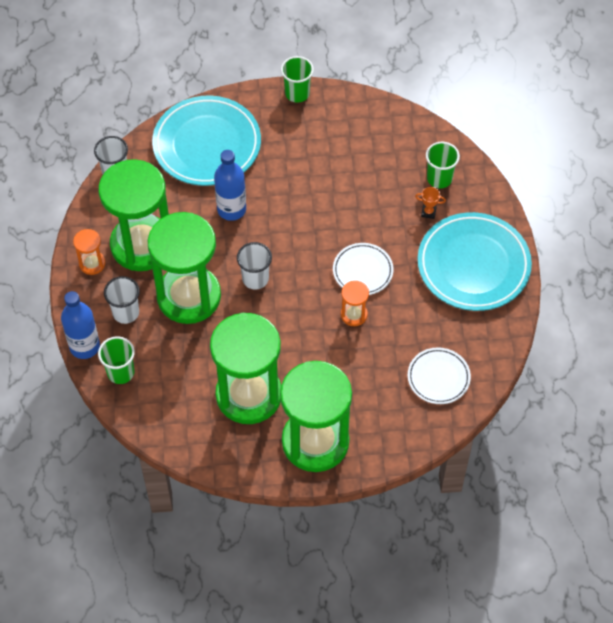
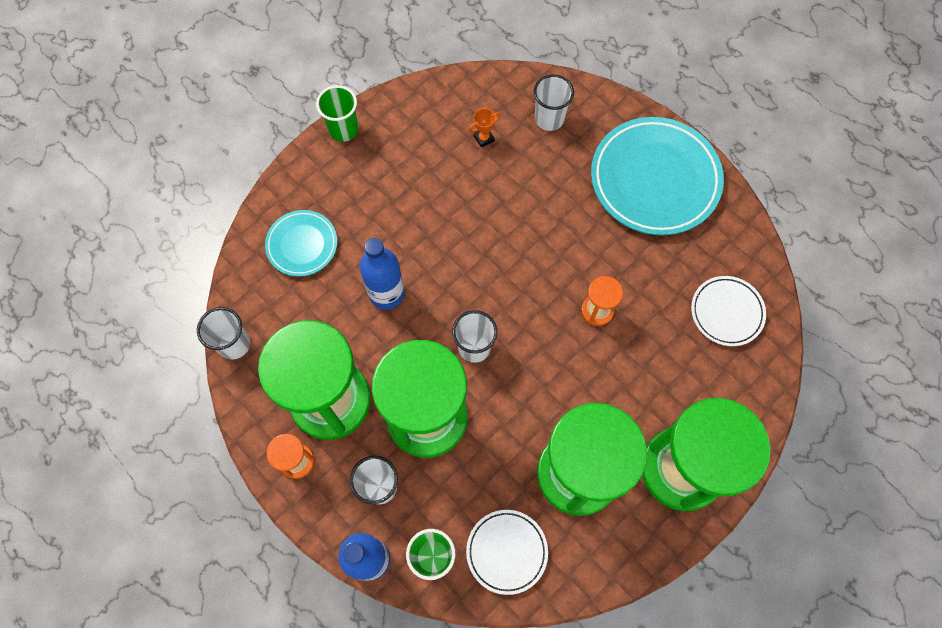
camera: 40 degrees left, 10 degrees up
(207, 145) = (302, 245): turquoise plate -> turquoise plate, size x0.53
(362, 271) = (565, 261): white plate -> white plate (506, 551)
(428, 212) = (569, 158): orange trophy -> orange trophy (484, 138)
(439, 178) = (549, 119): green cup -> white cup

